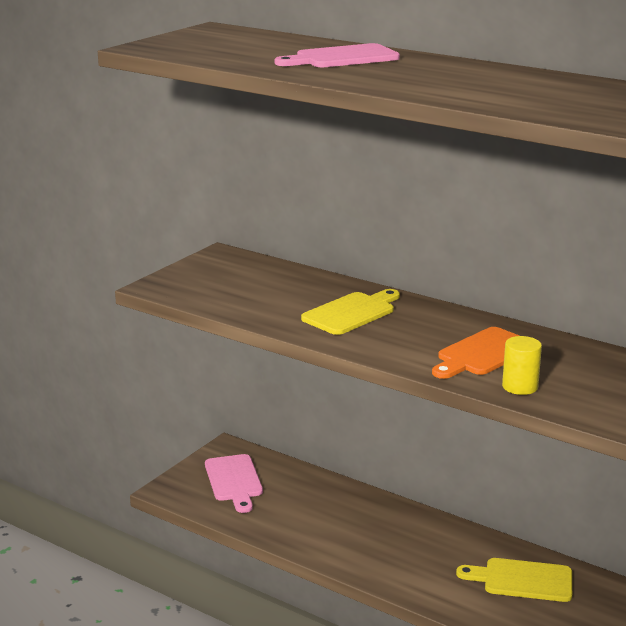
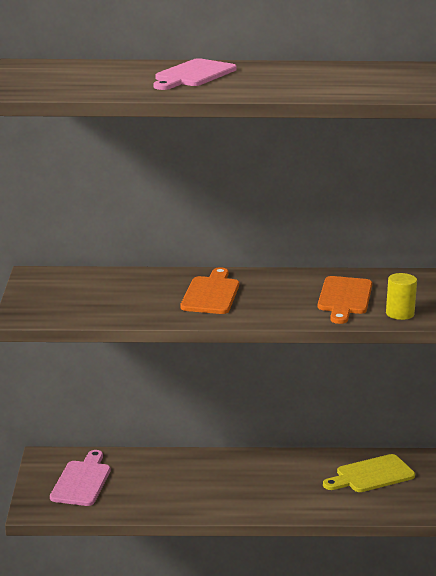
camera: 35 degrees left, 0 degrees up
(234, 481) = (82, 481): pink cutting board -> pink cutting board turned 120 degrees counterclockwise
(351, 313) = (211, 294): yellow cutting board -> orange cutting board

